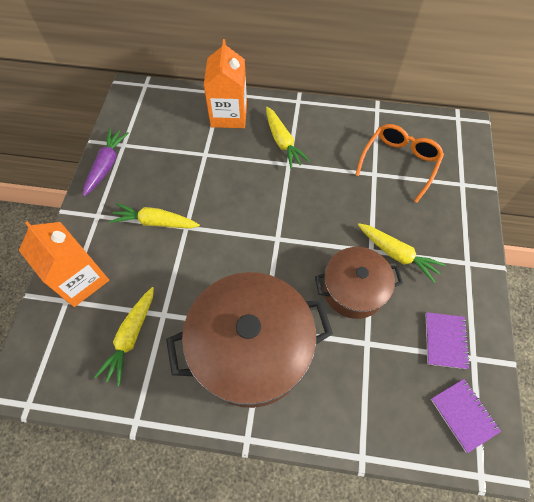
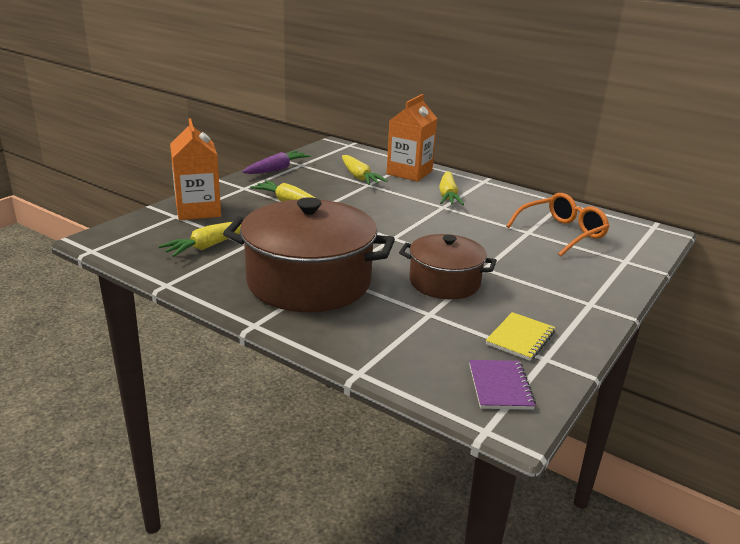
camera: 25 degrees right, 35 degrees down
(397, 254) = (511, 277): yellow carrot -> yellow carrot (359, 177)
(445, 340) = (520, 338): purple notebook -> yellow notebook

